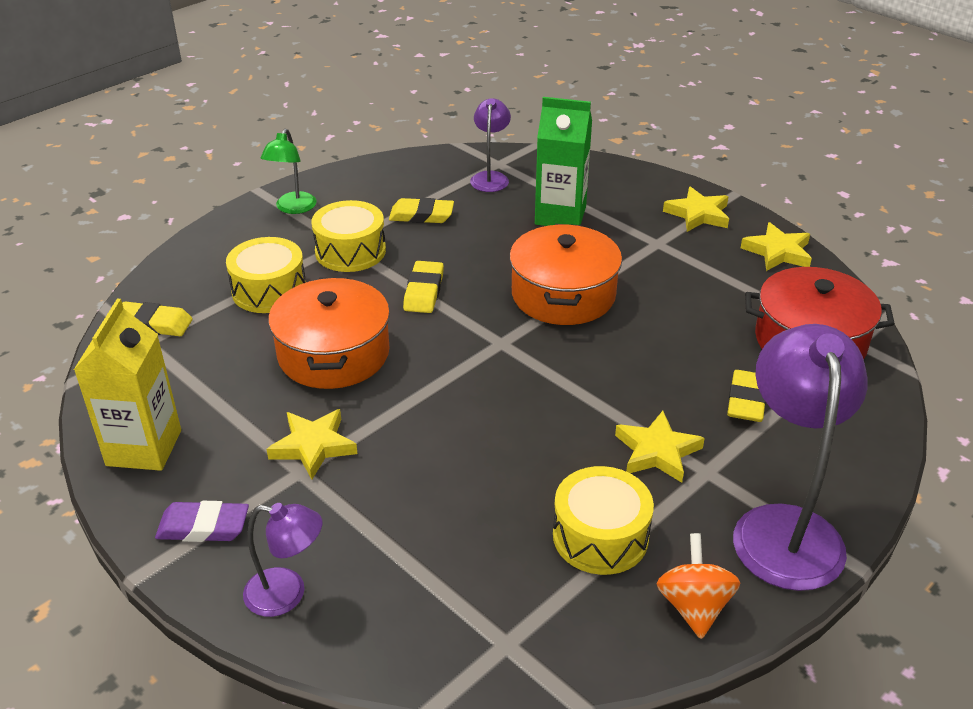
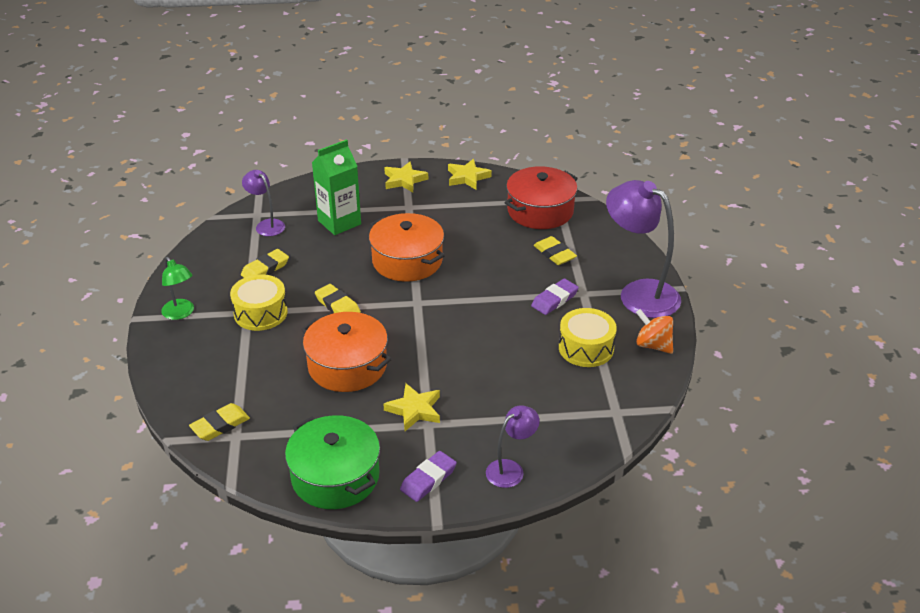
camera: 50 degrees left, 0 degrees up
(144, 448) = (335, 476): yellow carton -> green pot
(269, 290) = (253, 362): yellow drum -> none
(657, 451) = (554, 300): yellow star -> purple eraser

